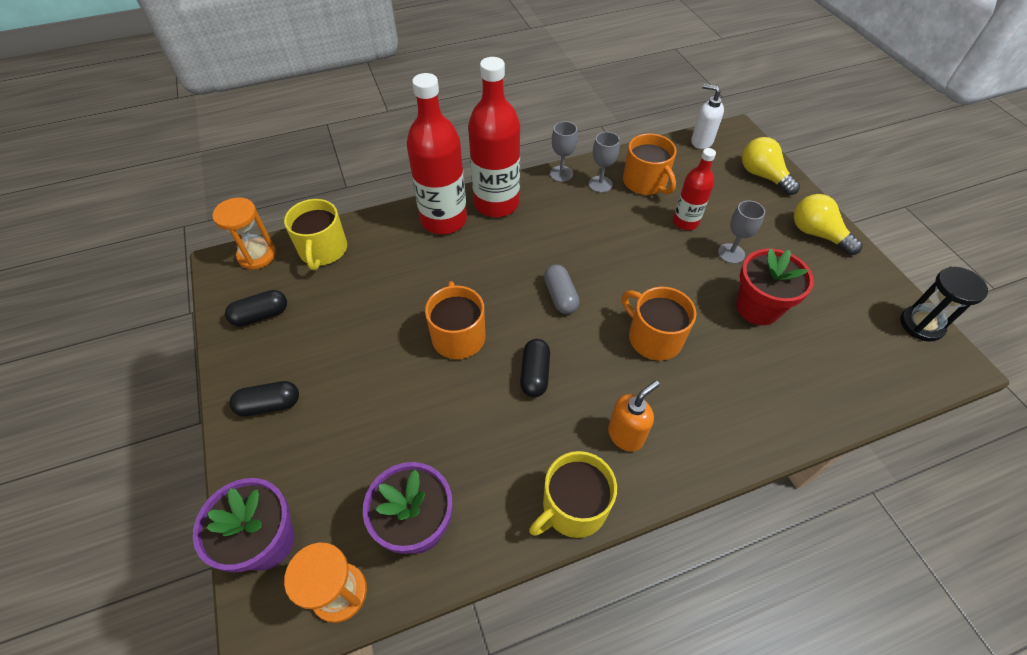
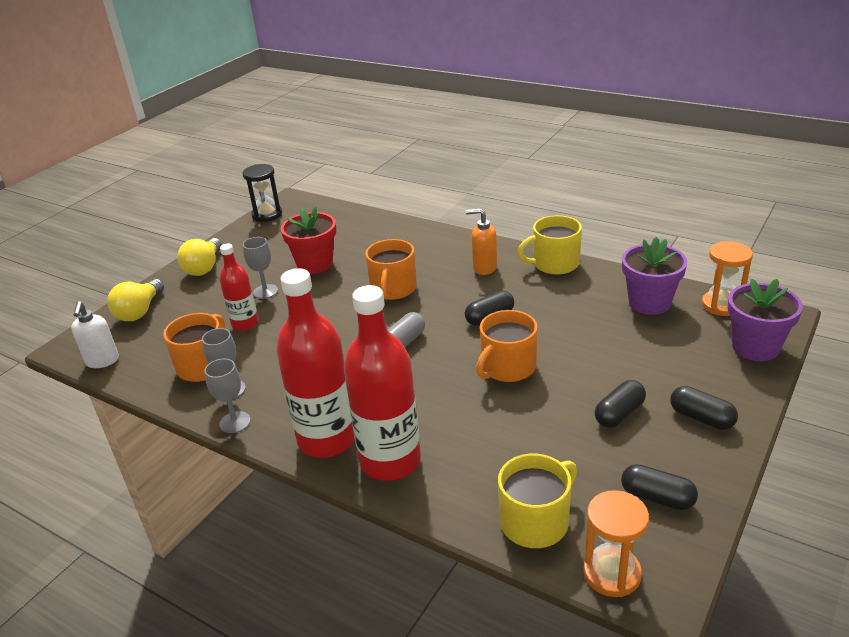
camera: 125 degrees left, 20 degrees down
(335, 360) = (619, 414): none -> black capsule
(573, 507) = (554, 264): yellow mug -> yellow mug turned 150 degrees clockwise

